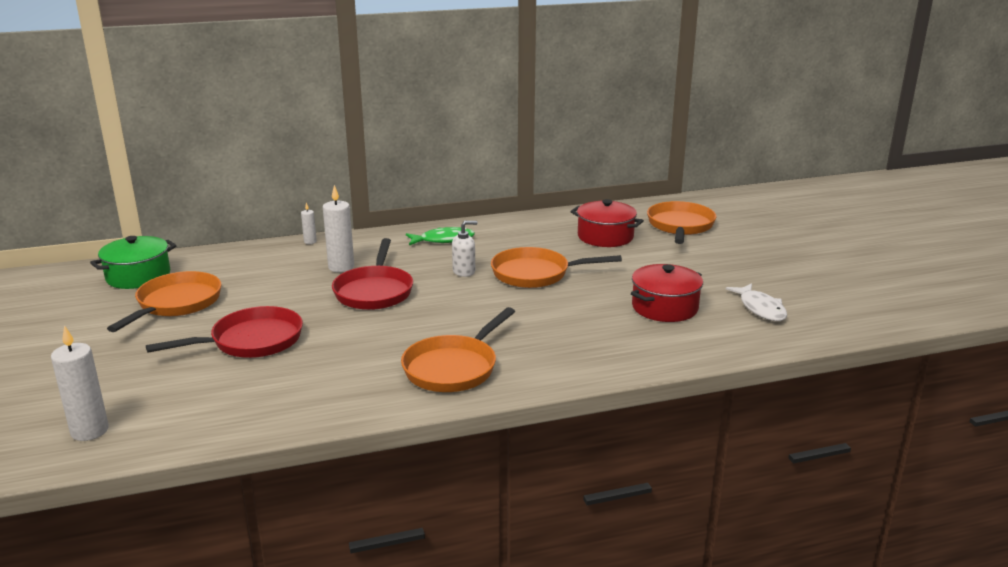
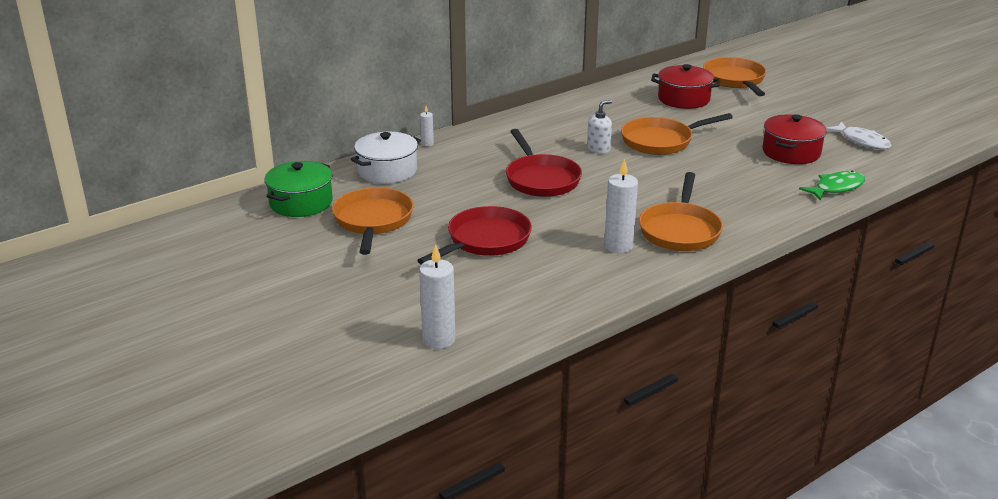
camera: 20 degrees left, 5 degrees up
(245, 260) = (387, 171): none -> white pot
(341, 267) = (485, 163): white candle -> white candle (618, 246)
(443, 240) = (548, 123): green fish -> green fish (836, 188)

